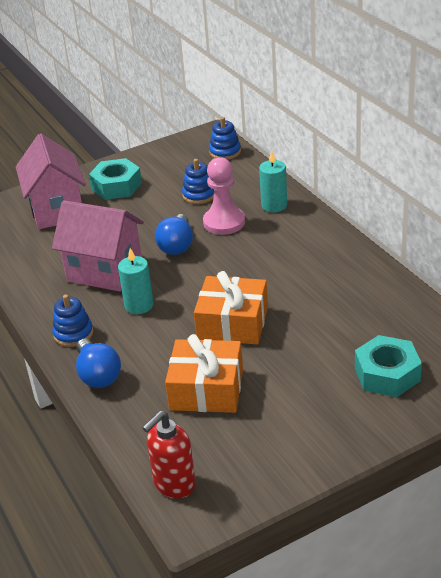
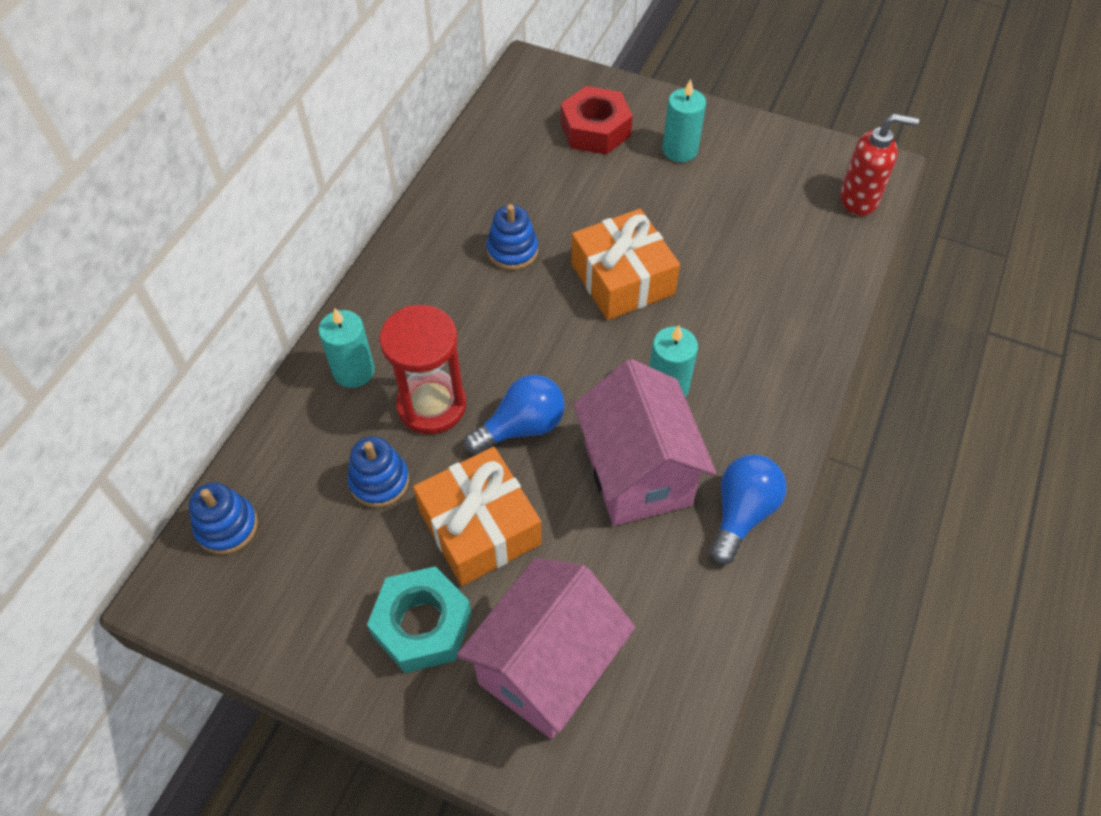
camera: 130 degrees left, 20 degrees up
(73, 334) = (770, 419): blue stacking toy -> blue stacking toy (512, 250)
(98, 375) = (803, 346): blue light bulb -> blue light bulb (742, 513)
(206, 389) = (734, 243): orange gift -> orange gift (479, 527)
(224, 222) = (431, 405): pink pawn -> red hourglass
(323, 410) = (680, 150): none -> turquoise candle
(387, 374) = (595, 130): turquoise nut -> red nut

